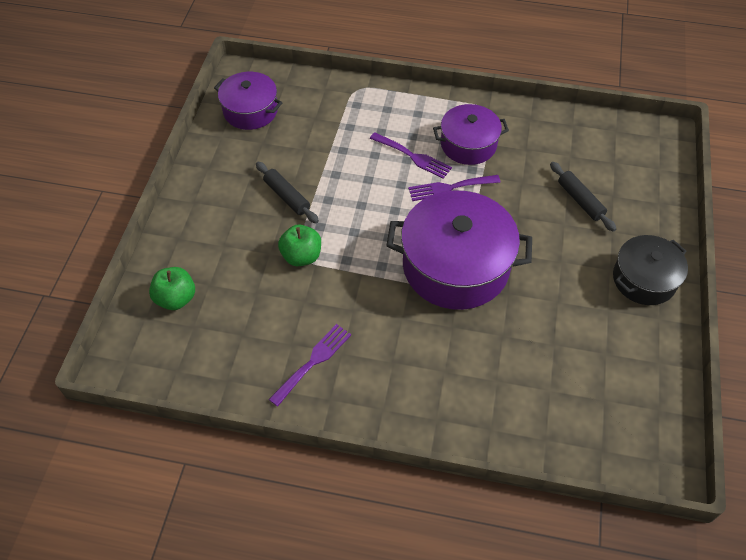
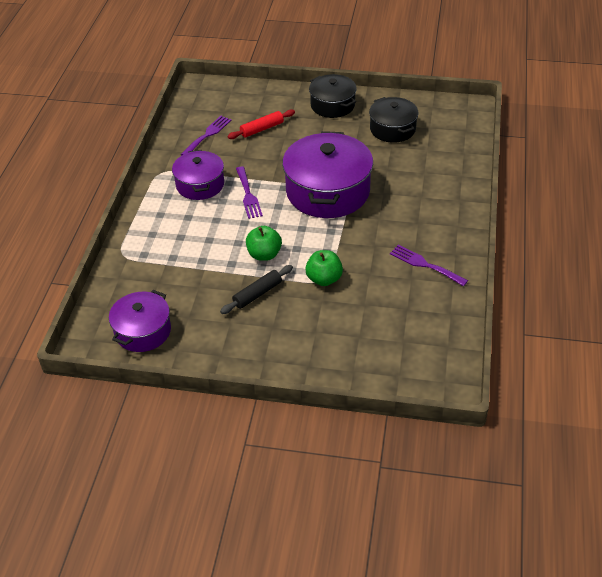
camera: 90 degrees left, 10 degrees down
(176, 298) = (376, 357): green apple -> green apple (264, 254)
(413, 156) = (212, 216): purple fork -> purple fork (207, 135)
(580, 200) = (262, 129): black rolling pin -> red rolling pin
(595, 350) = (392, 129): none -> black pot

